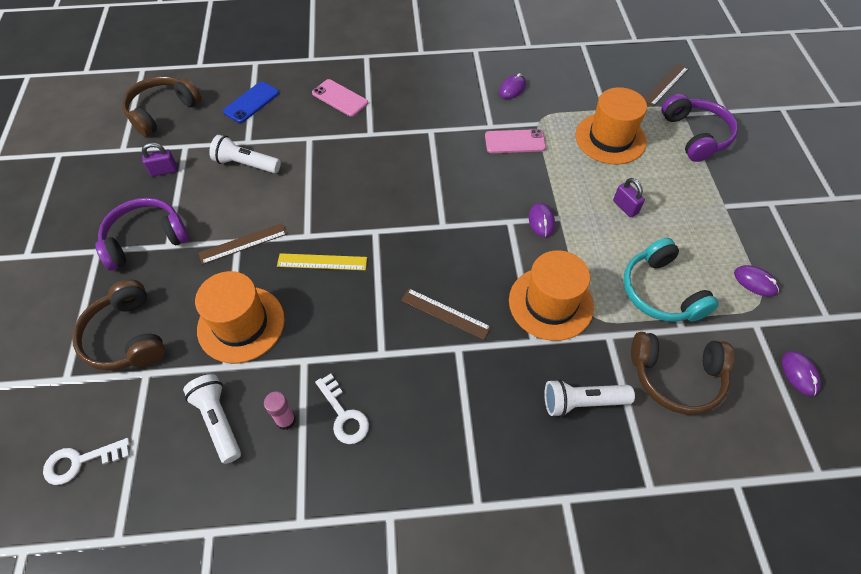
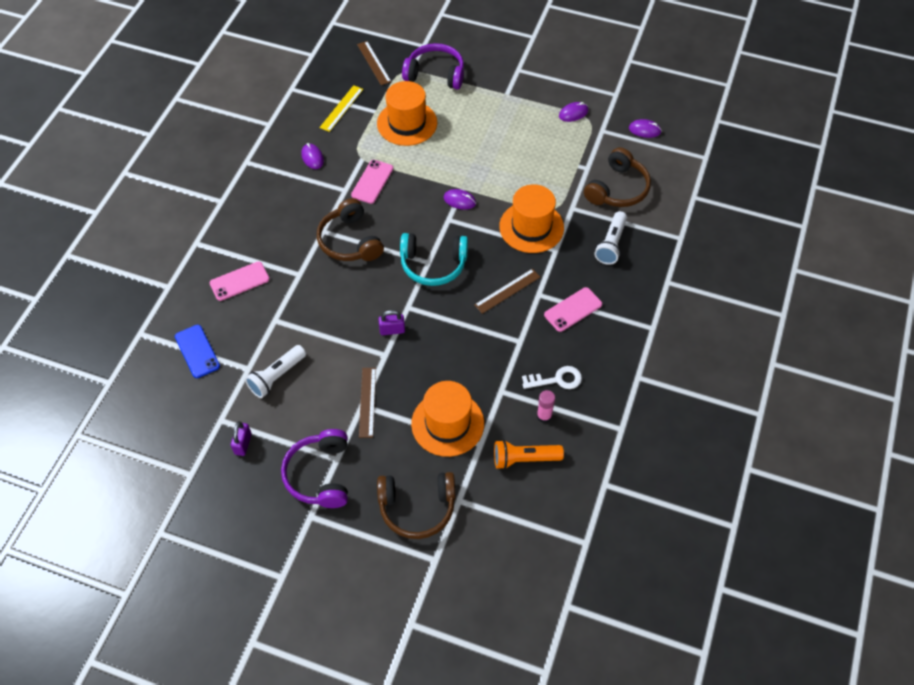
camera: 65 degrees left, 0 degrees up
(80, 461) = (514, 558): white key -> none
(162, 111) = (158, 429): brown headphones -> brown headphones (350, 241)
(218, 420) = (524, 459): white flashlight -> orange flashlight
(322, 262) = (418, 352): yellow ruler -> yellow ruler (341, 108)
(455, 394) = (573, 309): none -> pink phone
(625, 207) = (475, 147): purple padlock -> purple padlock (392, 330)
(660, 292) = (554, 164): turquoise headphones -> turquoise headphones (433, 264)

